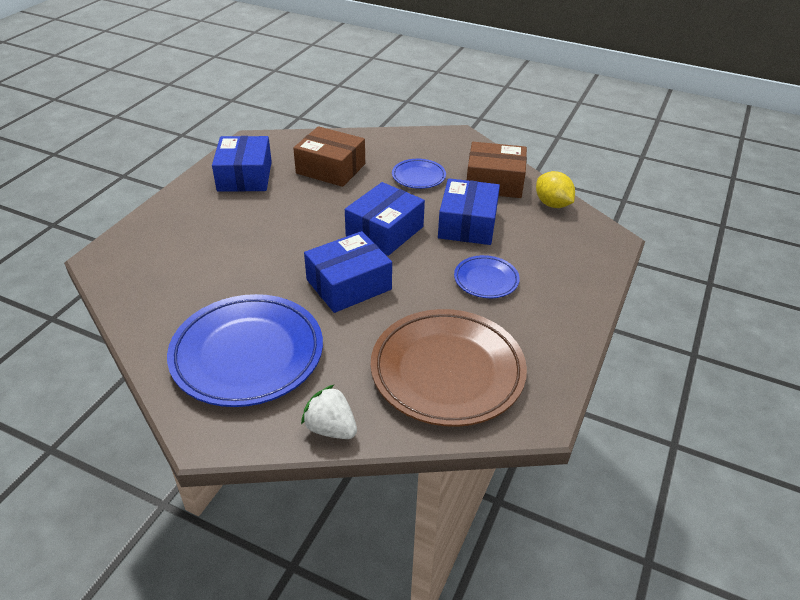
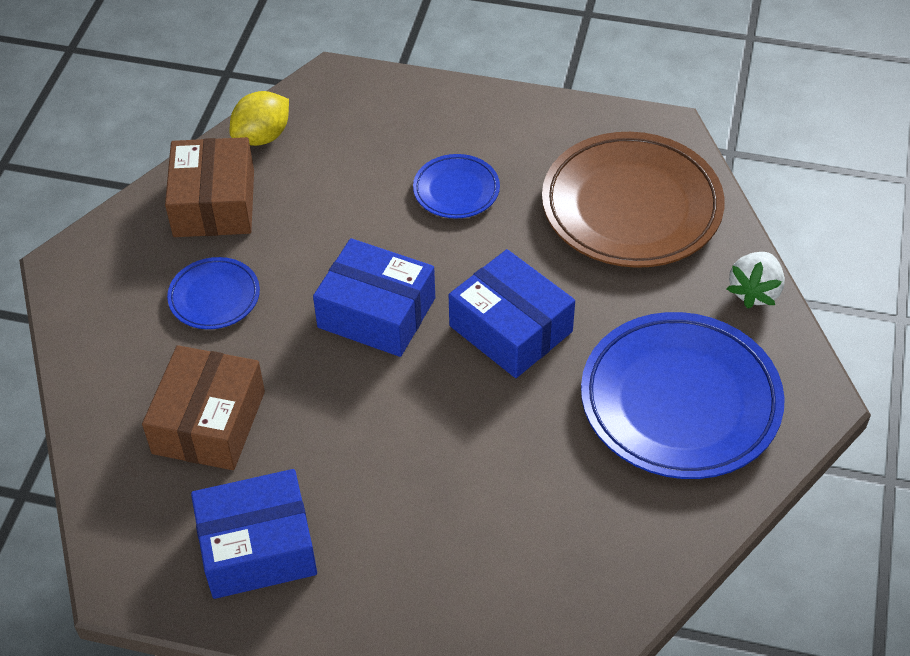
camera: 100 degrees left, 10 degrees up
(467, 224) = (335, 222): blue box -> none

